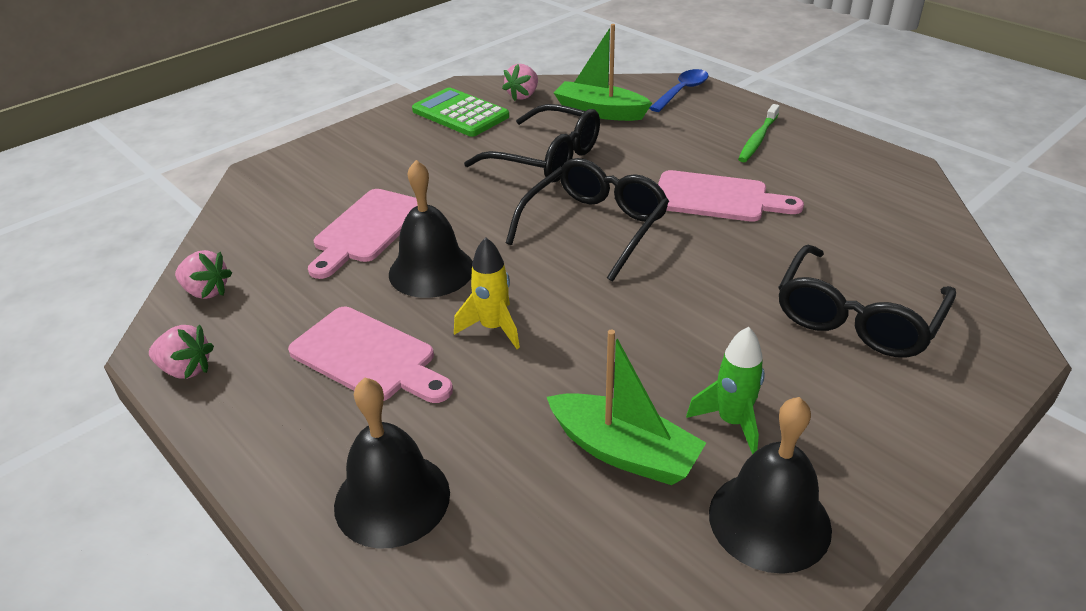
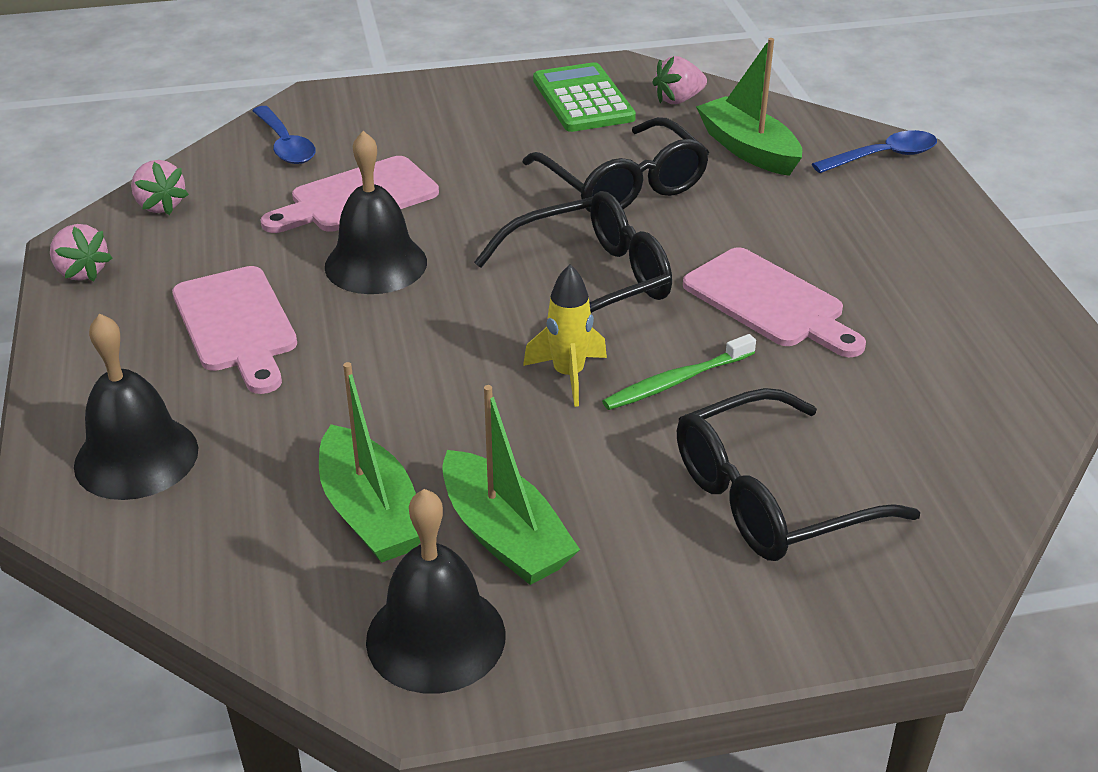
camera: 30 degrees right, 0 degrees up
(269, 211) = (285, 145): none -> blue spoon
(493, 328) = (375, 345): yellow rocket -> yellow rocket (568, 375)
(732, 422) = (505, 536): green rocket -> green boat
(757, 139) = (909, 250): green toothbrush -> green toothbrush (676, 381)

